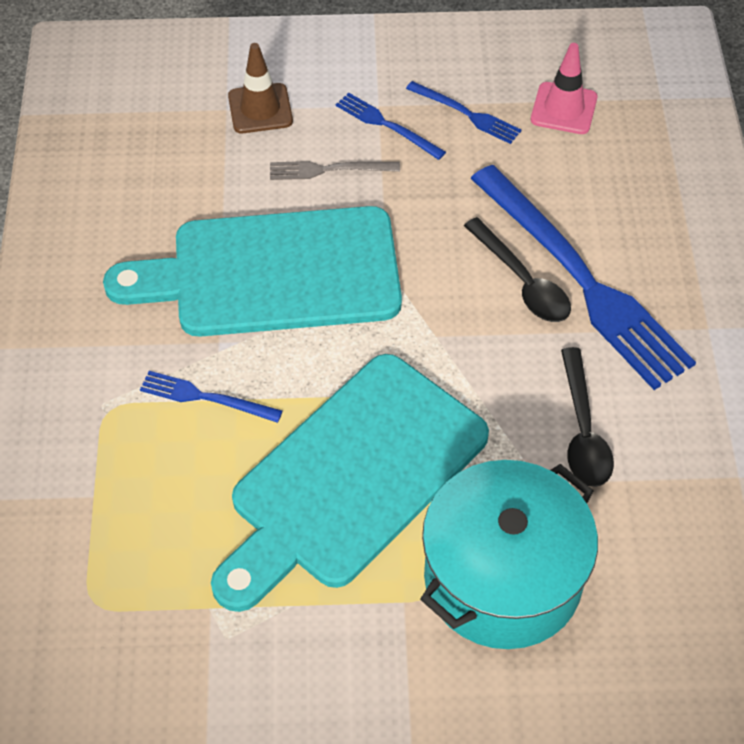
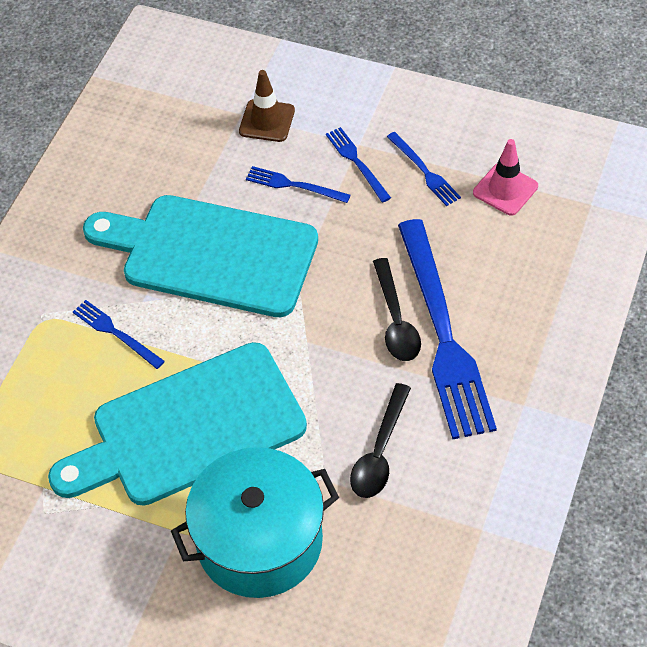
camera: 25 degrees right, 0 degrees up
(329, 170) = (294, 185): grey fork -> blue fork

